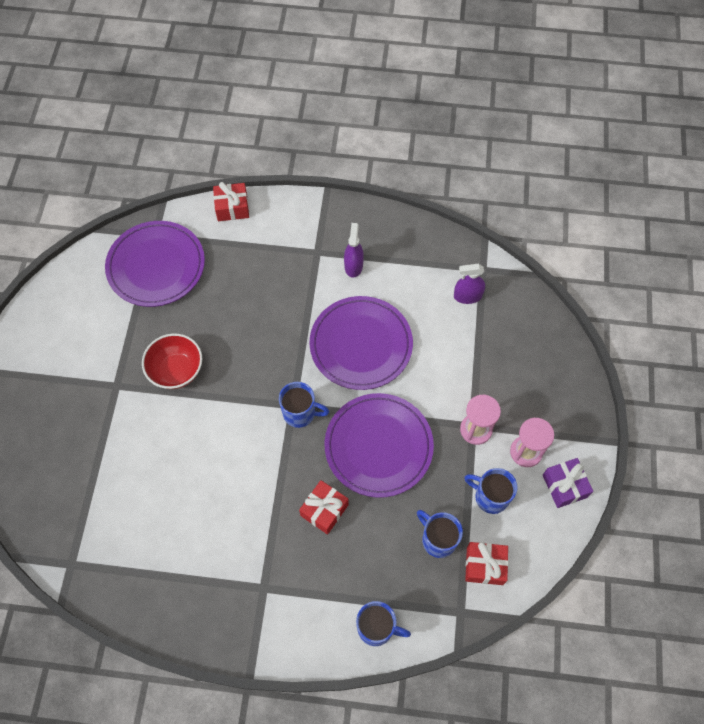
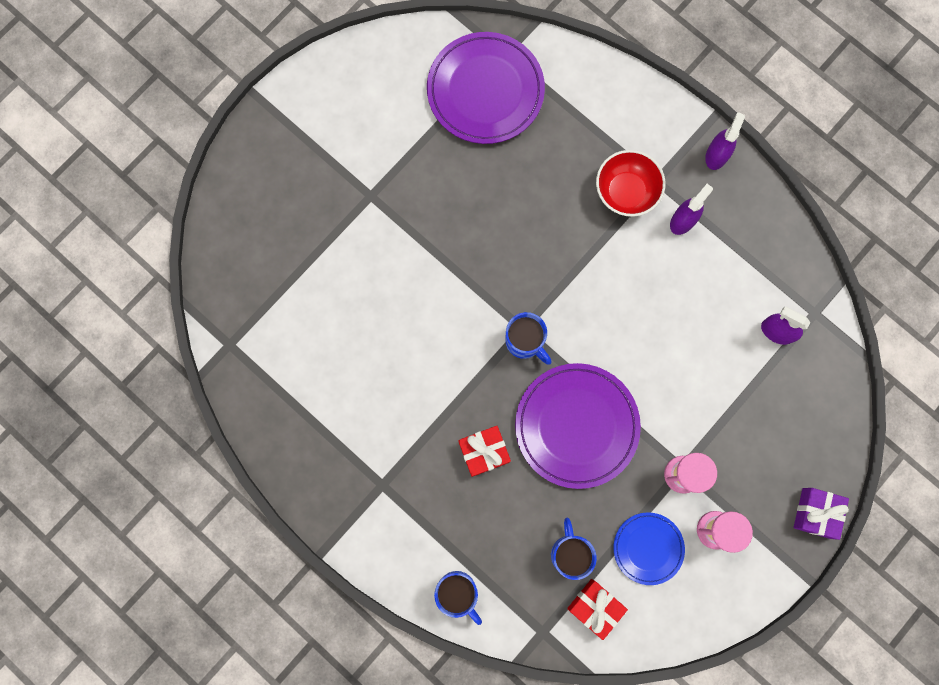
camera: 35 degrees right, 15 degrees up
(176, 370) = (436, 218): red bowl -> red bowl (626, 192)
(232, 208) = (603, 73): red gift -> none
(346, 212) = (716, 155): none -> purple spray bottle
(361, 345) = (631, 311): purple plate -> none
(490, 497) = (648, 548): blue mug -> blue plate
(564, 486) = (727, 588): purple gift -> purple gift (816, 513)

